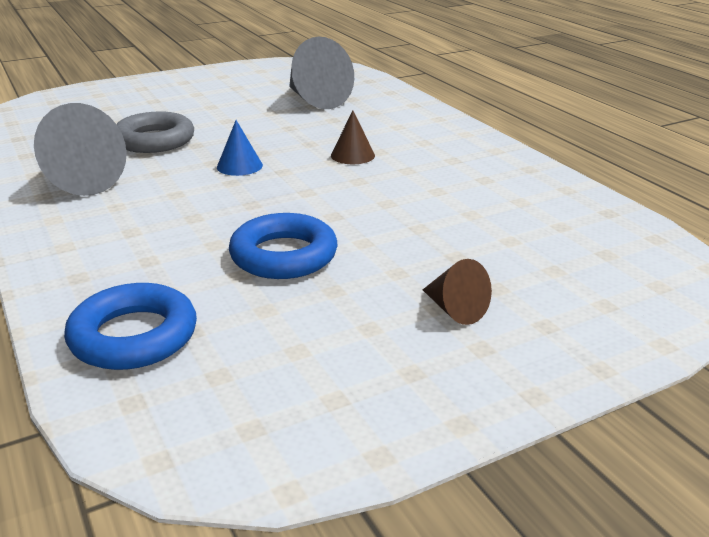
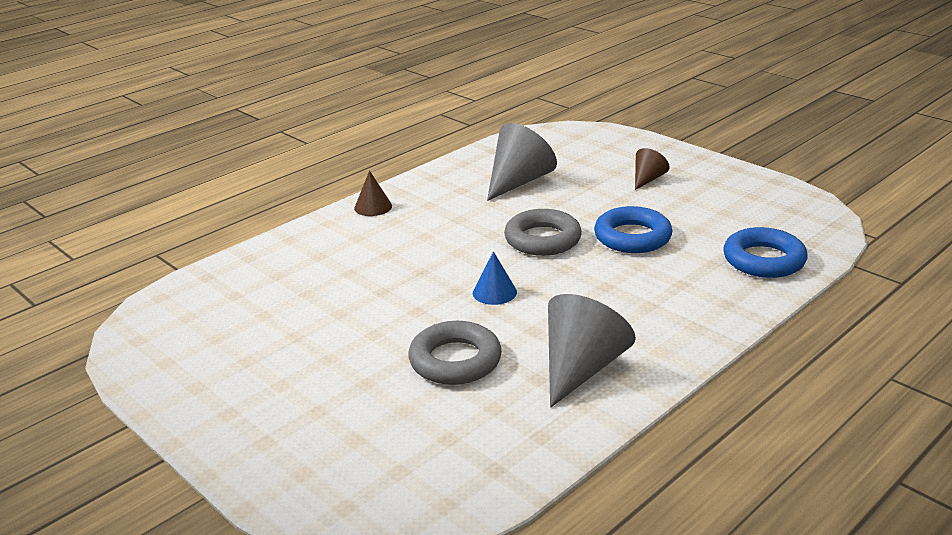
camera: 105 degrees left, 0 degrees up
(315, 100) = (288, 294): grey cone -> grey cone (518, 181)
(324, 203) = (542, 239): none -> grey ring
(352, 155) = (441, 245): brown cone -> brown cone (373, 207)

